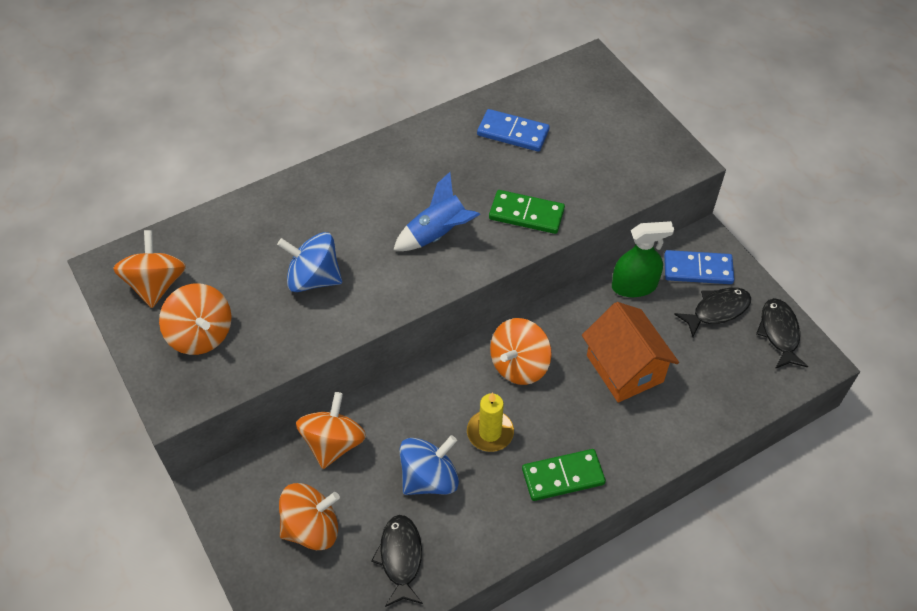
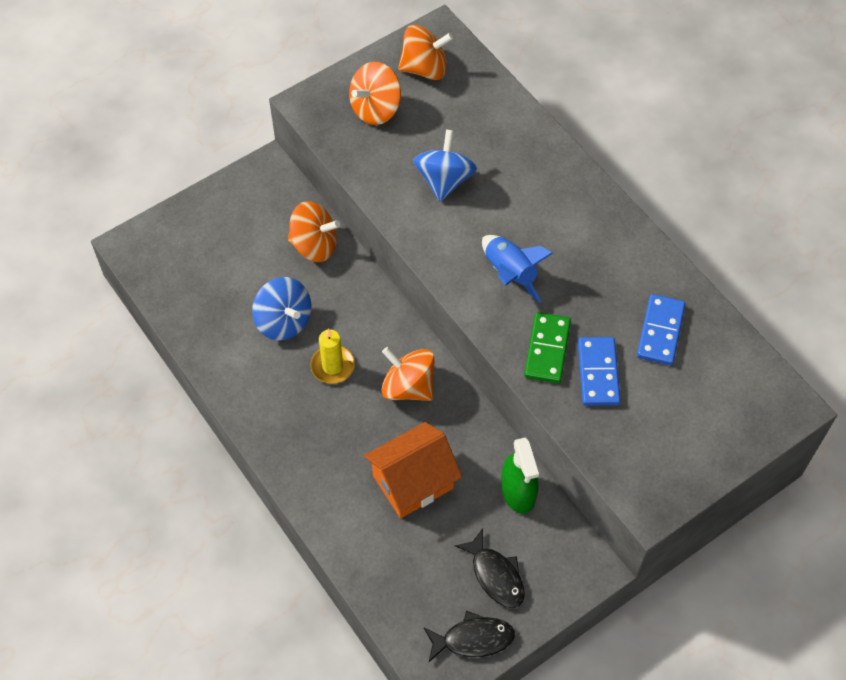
camera: 85 degrees right, 5 degrees up
(312, 528) = (235, 240): orange spinning top -> none
(400, 558) = (209, 307): black fish -> none
(563, 476) = (290, 428): green domino -> none
(698, 269) = (549, 557): blue domino -> blue domino (598, 373)

